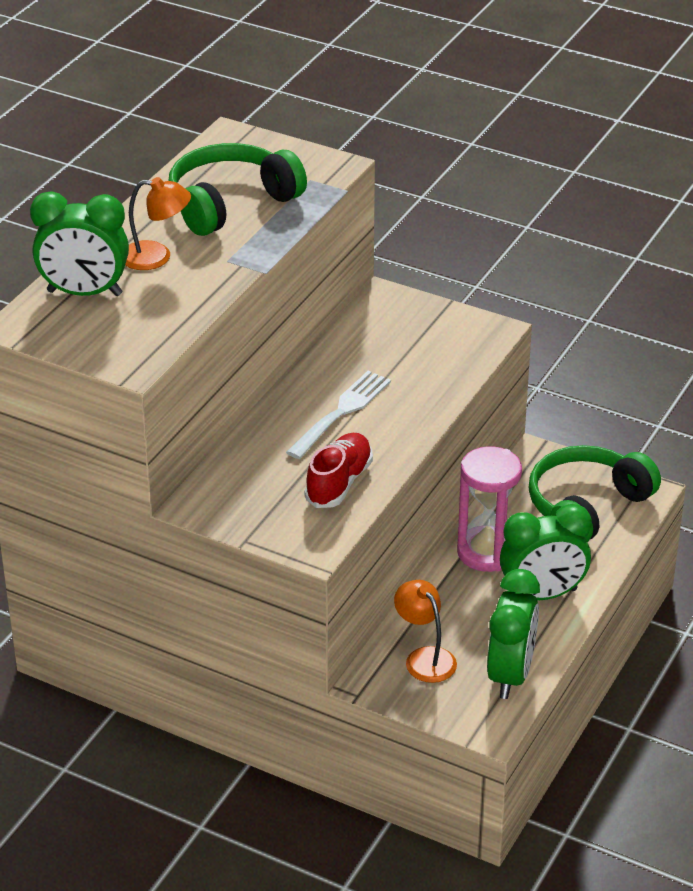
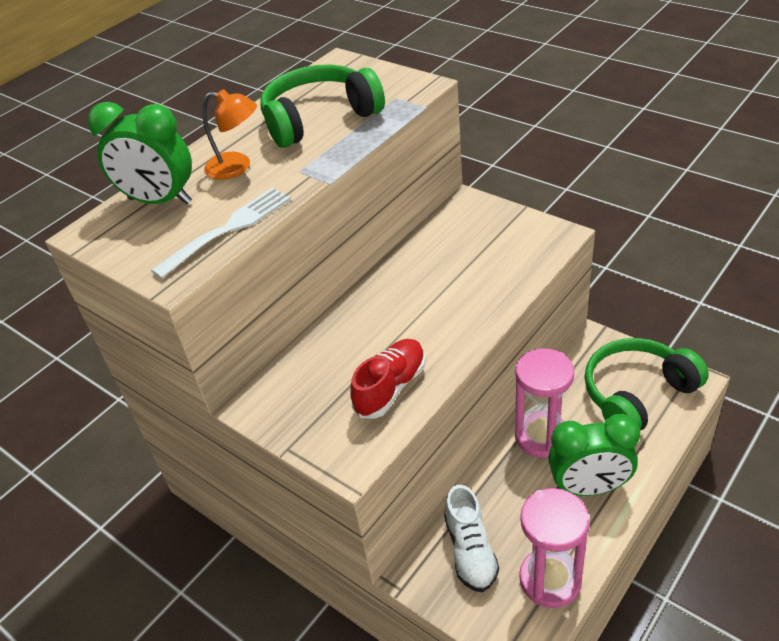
camera: 15 degrees right, 5 degrees up
(341, 412) = (409, 312): white fork -> white fork (228, 229)
(425, 657) = (470, 550): orange lamp -> white shoe
(510, 675) = (550, 579): green clock -> pink hourglass

